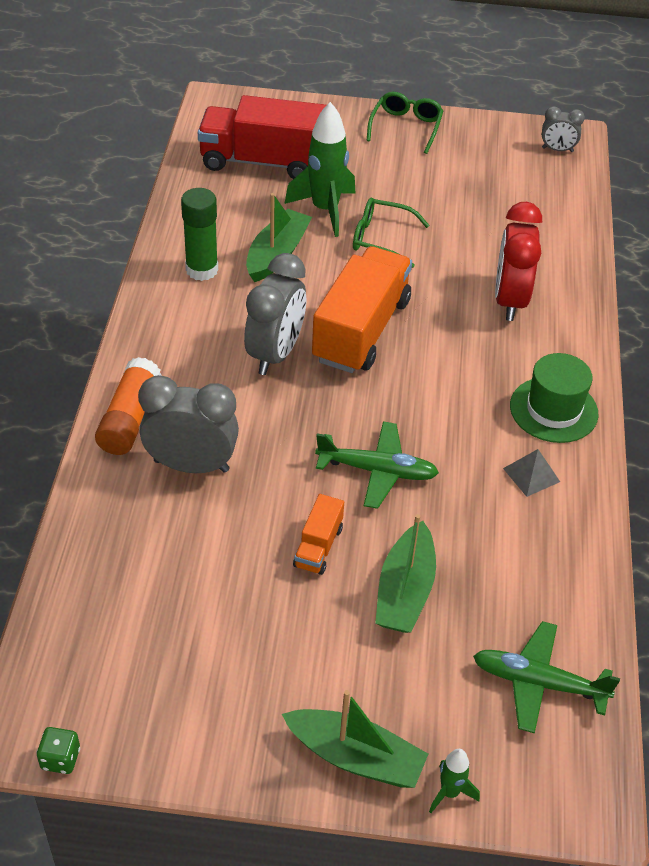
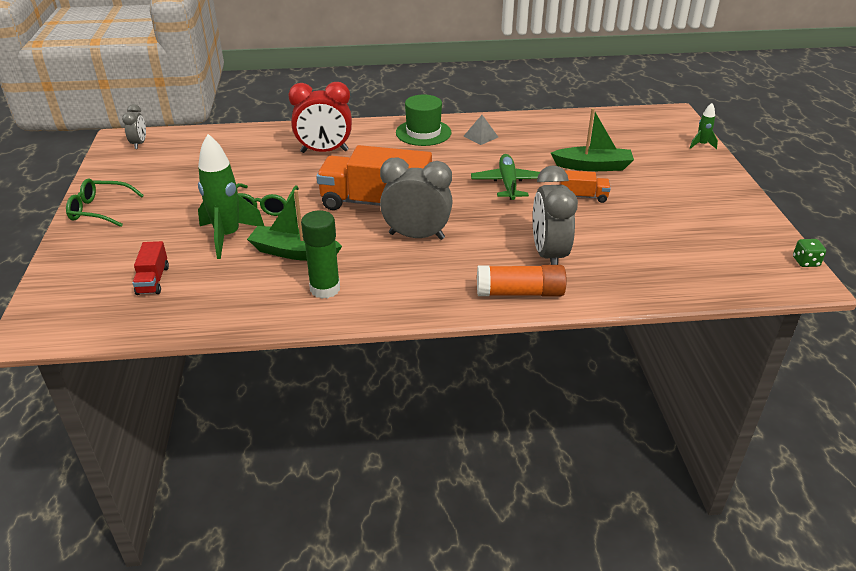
camera: 100 degrees left, 10 degrees down
(263, 162) = (153, 280): red truck -> red truck, size x0.46
(355, 757) = (707, 170): green boat -> none
(538, 683) = (620, 128): green plane -> none

